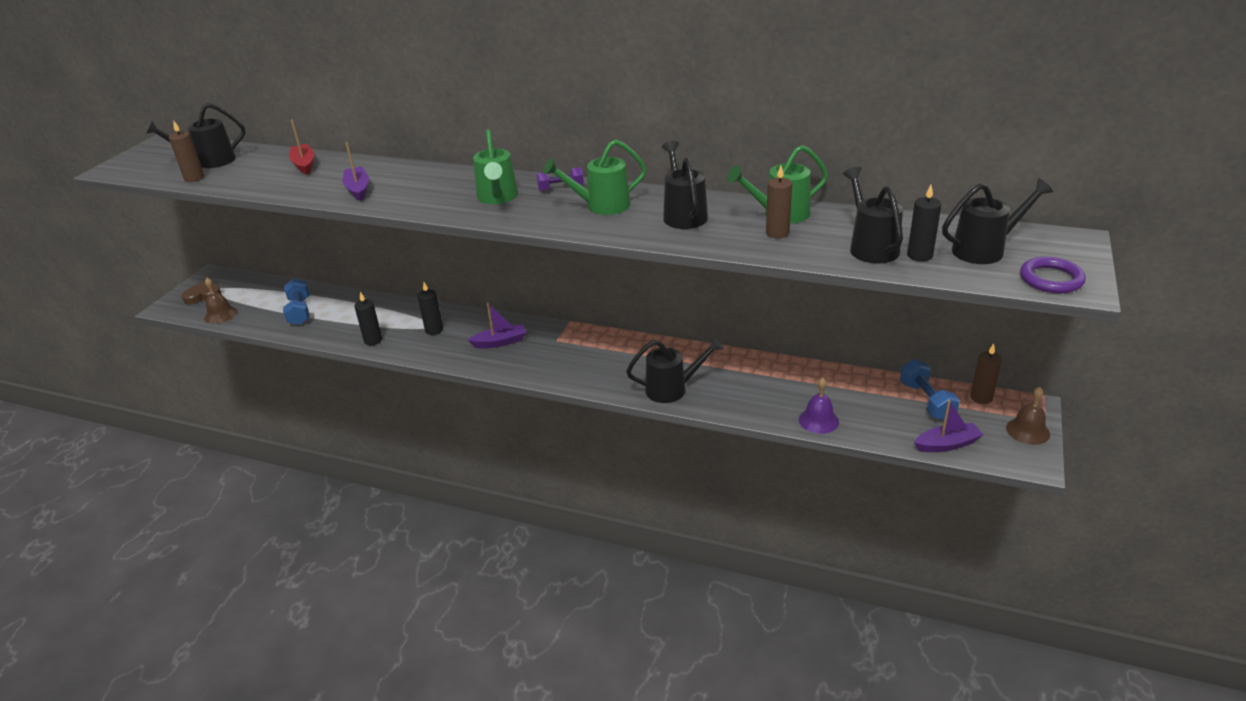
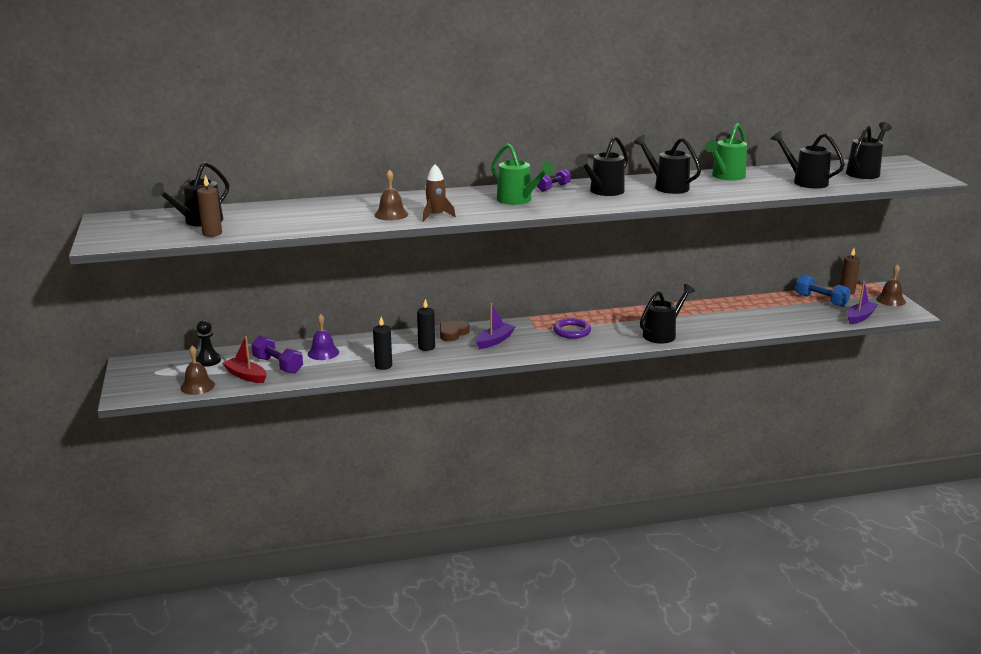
camera: 35 degrees left, 10 degrees down
(202, 296) = (151, 379): brown heart -> brown heart (453, 333)
(261, 289) = (208, 360): none -> black pawn
(300, 311) = (278, 365): blue dumbbell -> purple dumbbell
(304, 164) = (302, 209): red boat -> red boat (246, 376)
(358, 189) = (391, 214): purple boat -> brown bell
(390, 201) = (436, 216): none -> brown rocket
(601, 206) = (603, 192): green watering can -> black watering can
(777, 233) = (742, 185): brown candle -> none
(818, 420) = (775, 325): purple bell -> purple bell (323, 352)
(919, 255) = (837, 180): black candle -> none
(1051, 279) = (917, 178): purple ring -> purple ring (572, 331)

